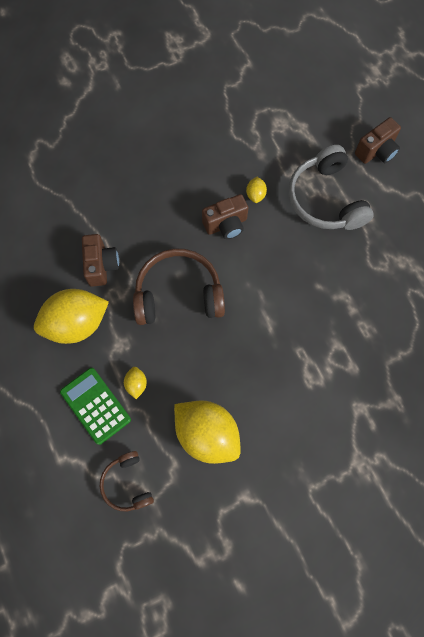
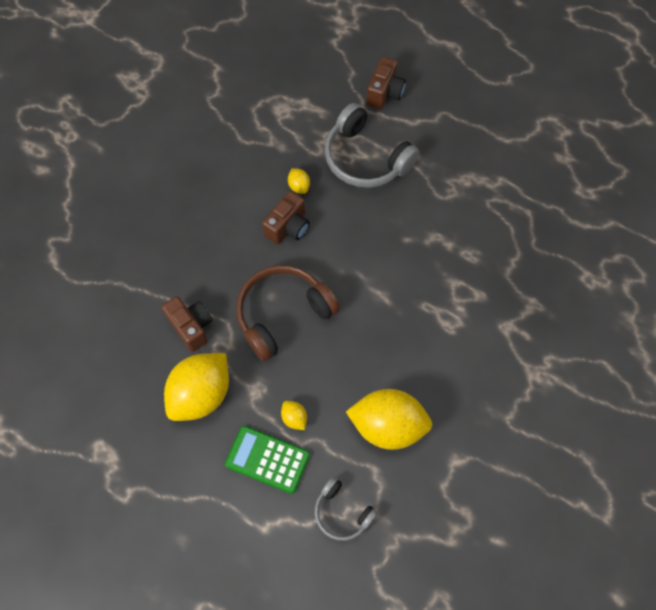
camera: 30 degrees left, 5 degrees down
(127, 483) = (342, 512): brown headphones -> grey headphones

